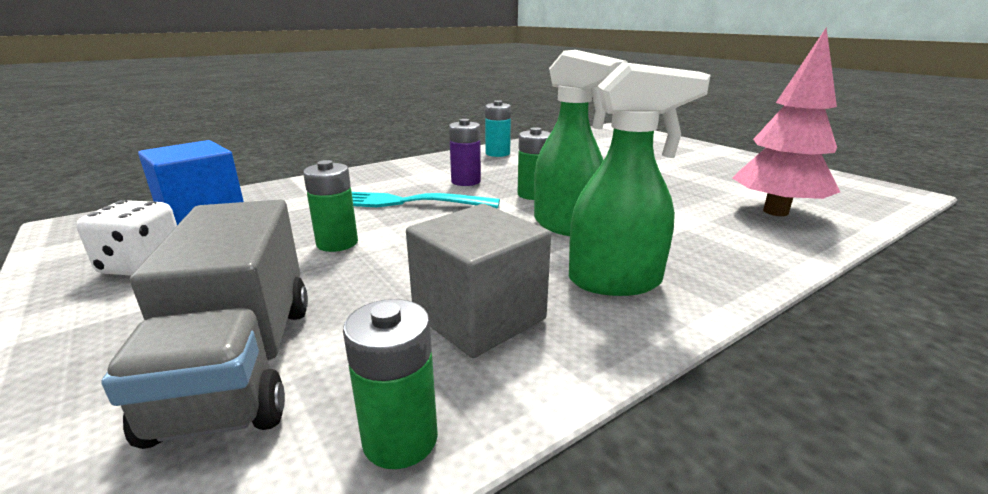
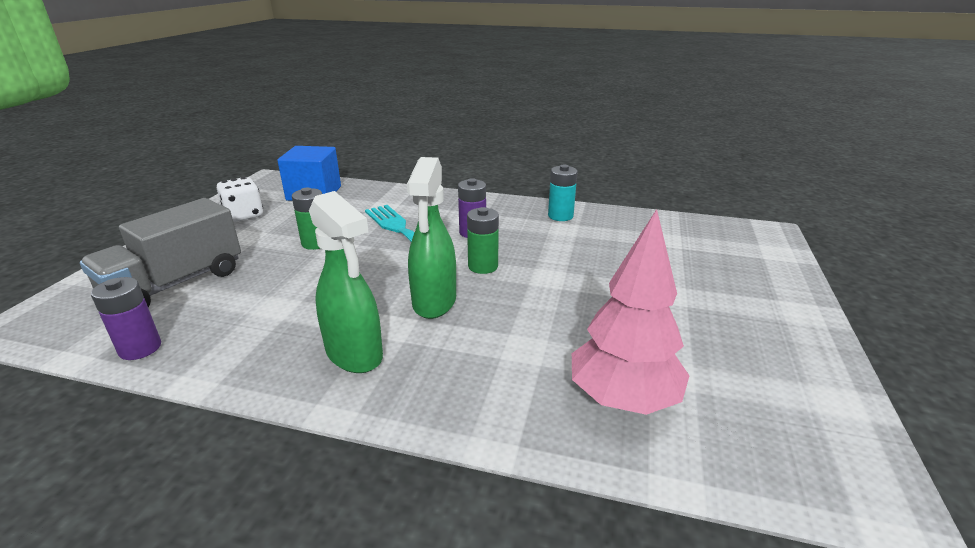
camera: 50 degrees right, 5 degrees up
(400, 439) = (140, 348): green battery -> purple battery
(479, 317) = (263, 323): grey cube -> none

